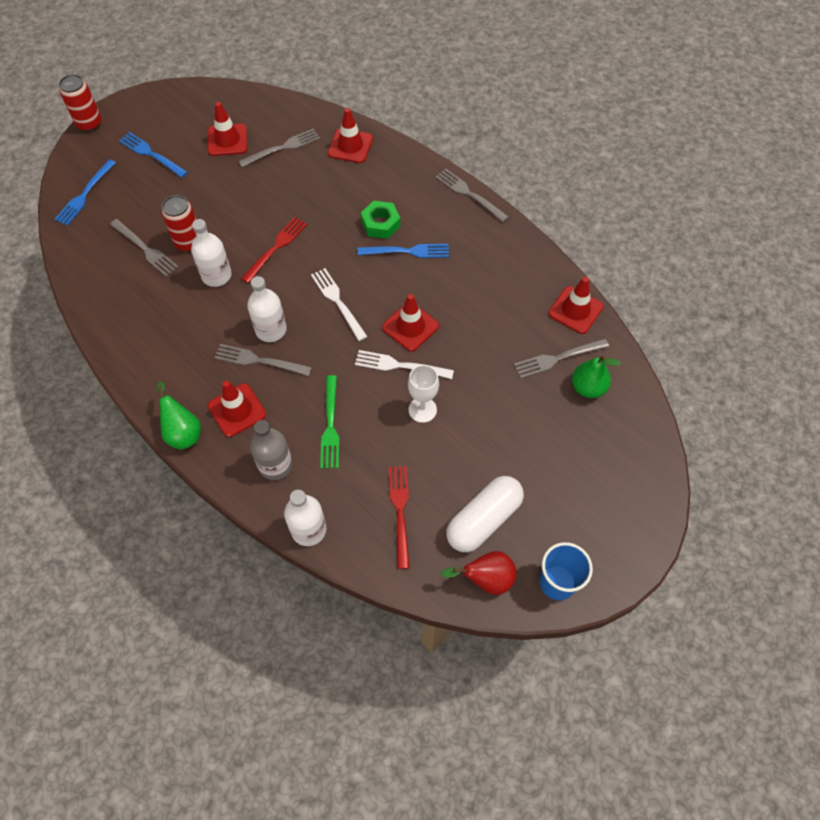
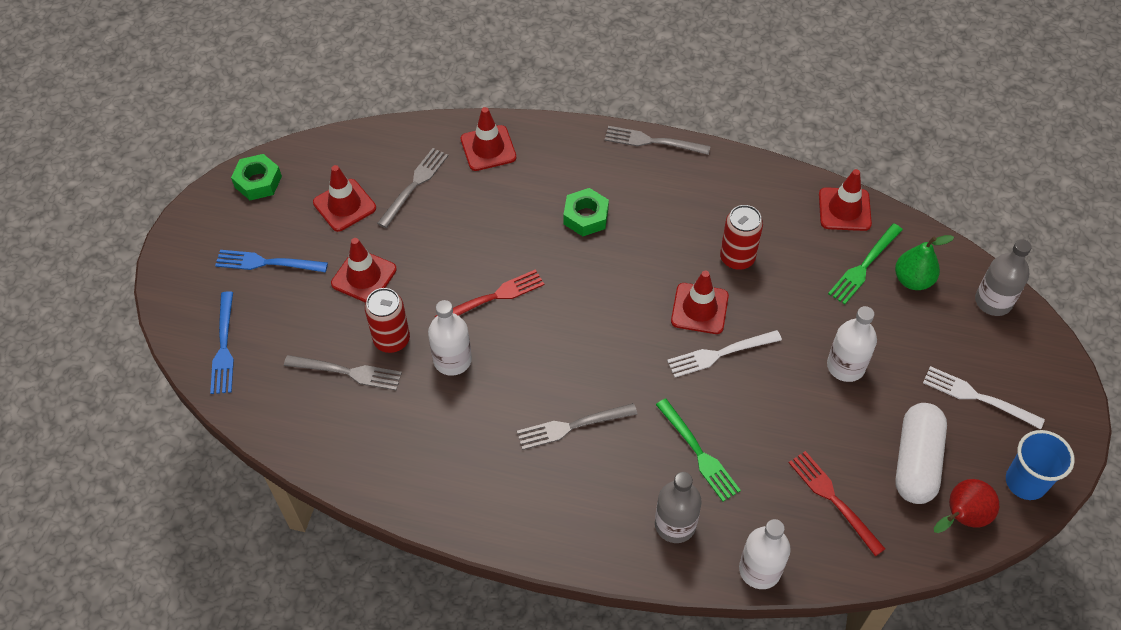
camera: 30 degrees left, 5 degrees down
(89, 123) = (161, 263): red can -> red can (737, 258)
(183, 432) = (551, 546): green pear -> none
(186, 99) = (258, 182): none -> green nut
(237, 410) = (590, 491): red traffic cone -> red traffic cone (364, 276)
(271, 330) = (558, 387): white bottle -> white bottle (845, 366)
(276, 247) = (494, 297): red fork -> red fork turned 60 degrees clockwise
(337, 301) = (605, 321): white fork -> white fork (977, 397)
(407, 251) = (636, 232): blue fork -> none
(422, 410) = (776, 386): white goblet -> none
(557, 358) = (864, 266): grey fork -> green fork
(640, 436) = (993, 301): none -> grey bottle

